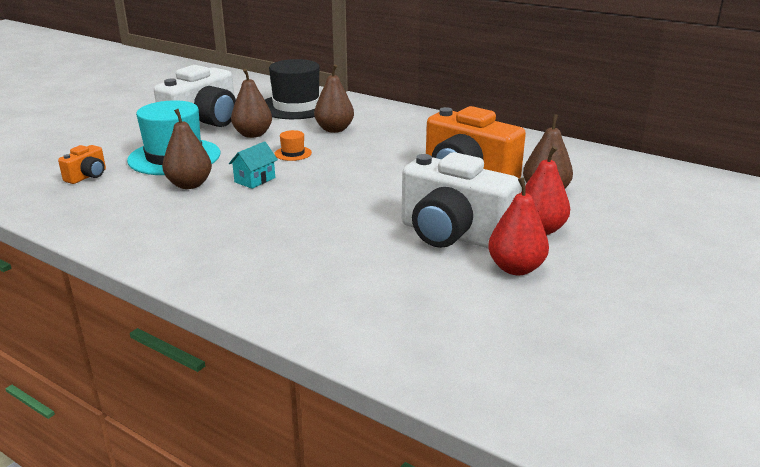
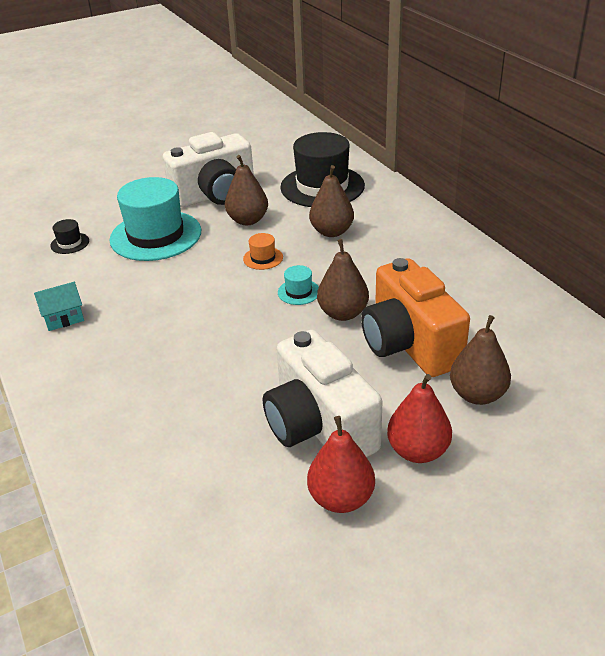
camera: 30 degrees right, 10 degrees up
(87, 176) = (70, 243): orange camera -> black hat
(189, 185) = (140, 278): brown pear -> brown pear (343, 313)
(255, 180) = (199, 287): turquoise house -> turquoise house (63, 318)
(347, 166) = (298, 292): none -> turquoise hat

